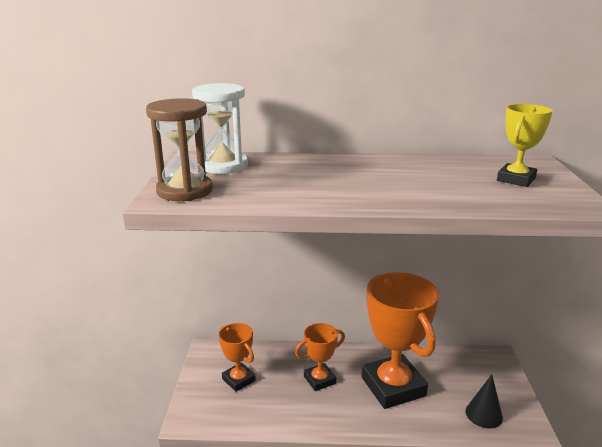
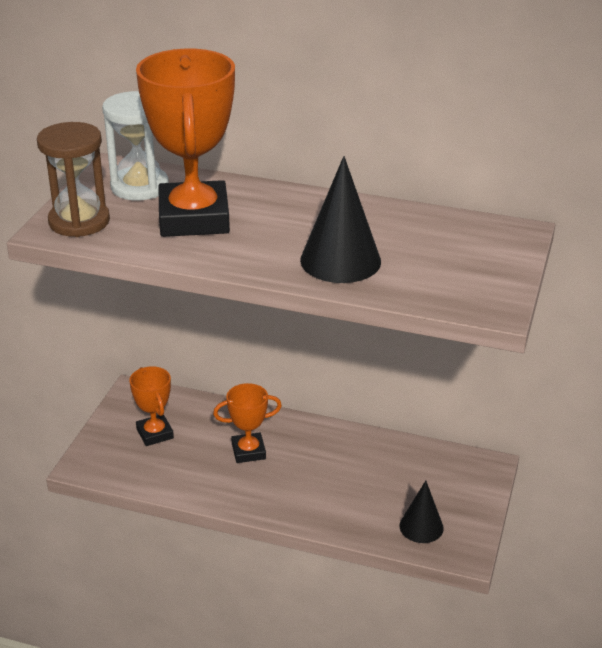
camera: 15 degrees right, 10 degrees up
(393, 386) = (332, 475): orange trophy -> orange trophy (194, 218)
(429, 191) = (340, 260): none -> black cone
(516, 179) = (459, 258): yellow trophy -> none

